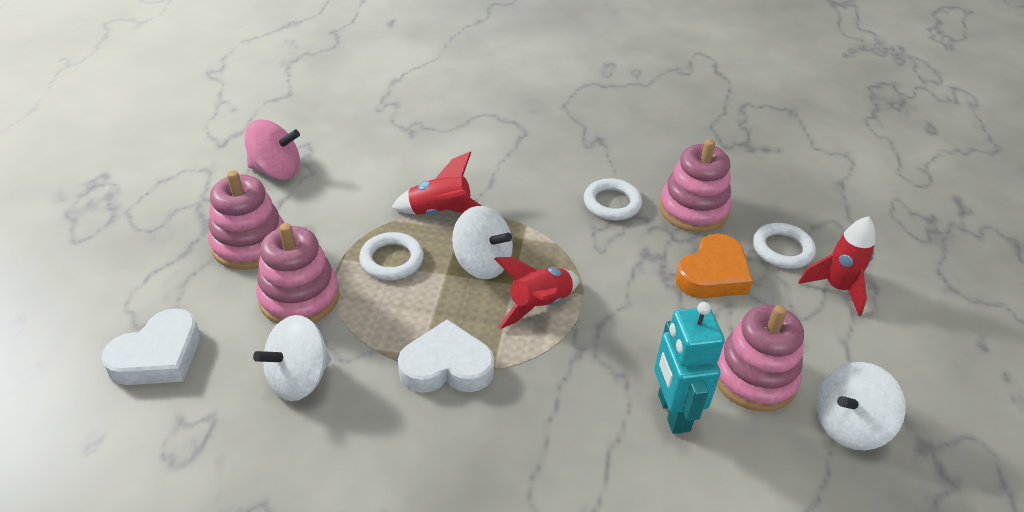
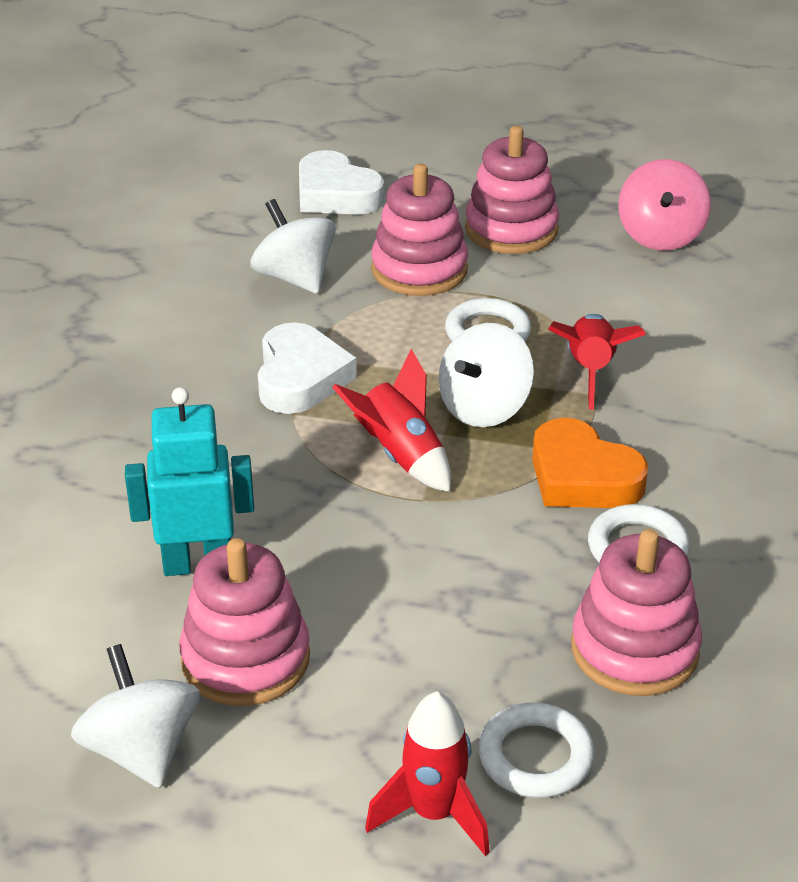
camera: 95 degrees right, 5 degrees down
(713, 274) = (467, 649): orange heart -> orange heart (582, 477)

